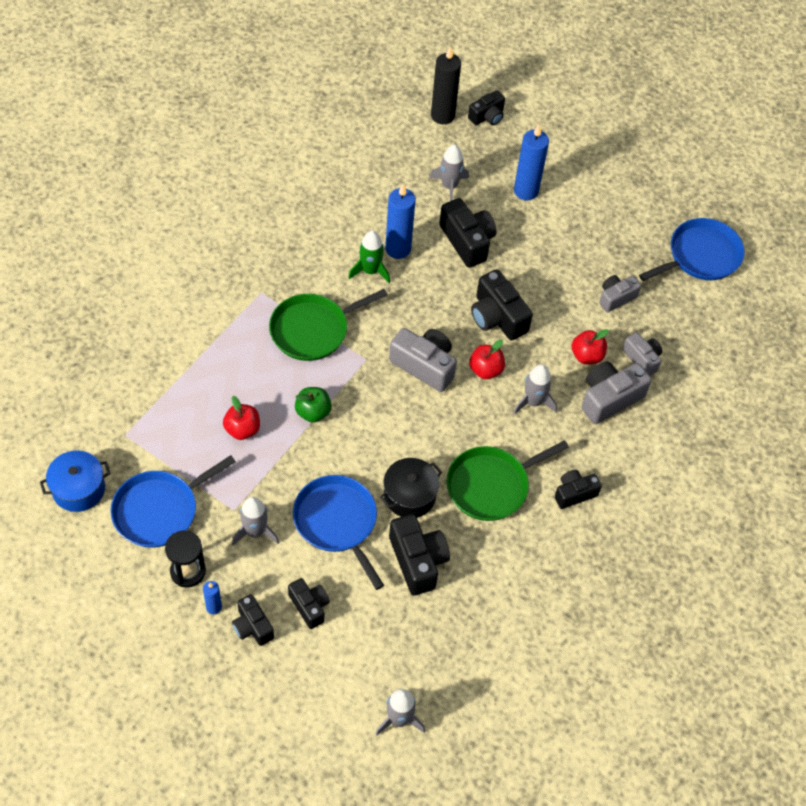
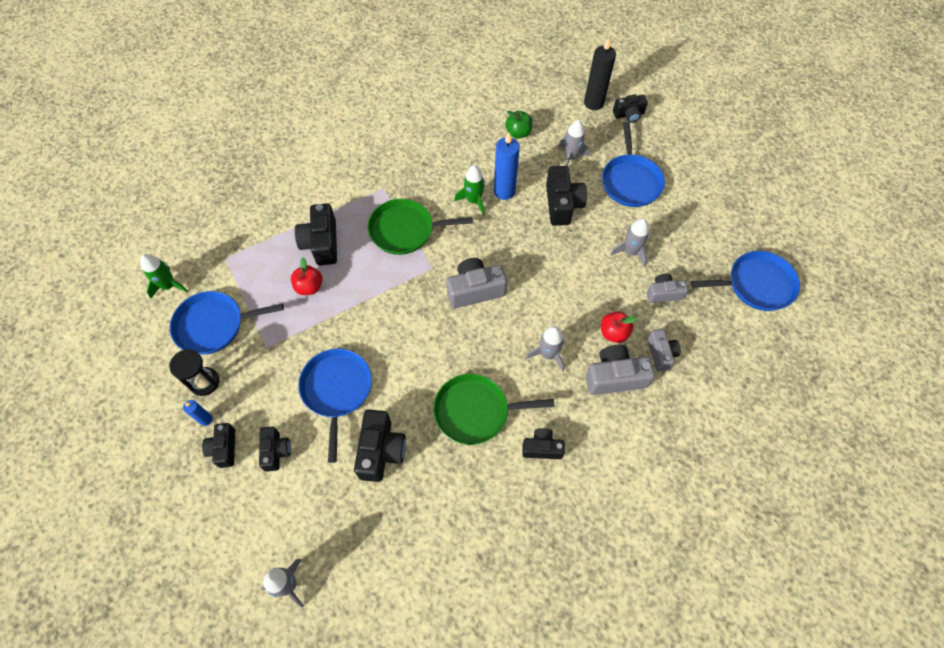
camera: 30 degrees right, 5 degrees up
(78, 489) = (169, 285): blue pot -> green rocket
(255, 532) = (271, 371): grey rocket -> grey rocket (630, 252)
(313, 412) = (369, 294): green apple -> green apple (518, 133)
(409, 496) = (405, 392): black pot -> none
(424, 365) = (475, 290): grey camera -> grey camera turned 75 degrees counterclockwise
(485, 370) = (522, 312): red apple -> none
(497, 317) = (555, 273): black camera -> black camera (321, 243)
(526, 191) = (630, 181): blue candle -> blue pan

